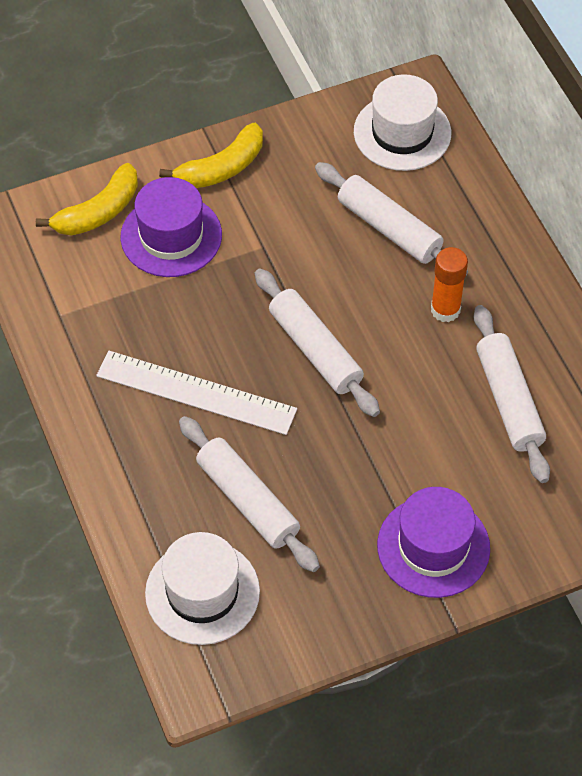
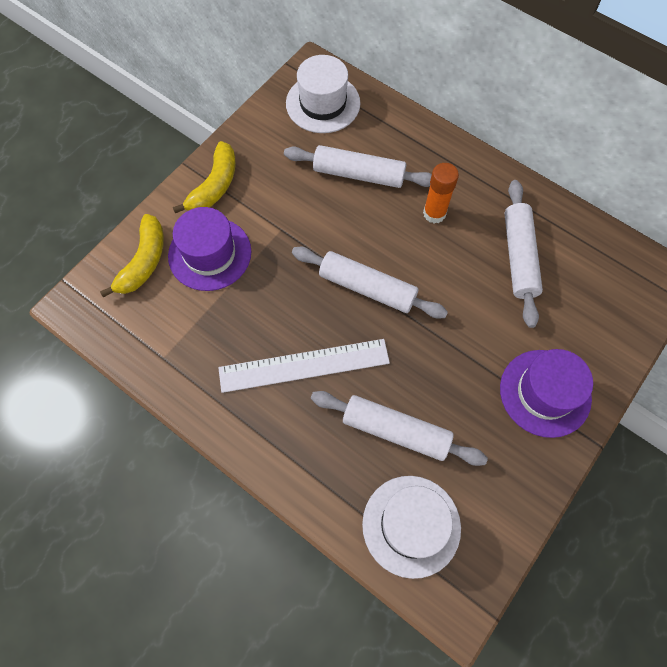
camera: 30 degrees left, 10 degrees up
(509, 400) = (519, 257): white rolling pin -> white rolling pin turned 45 degrees clockwise

